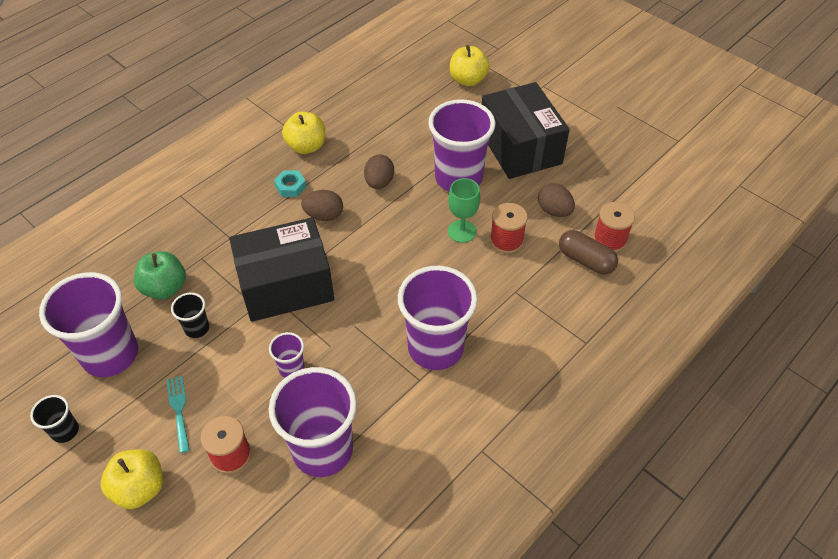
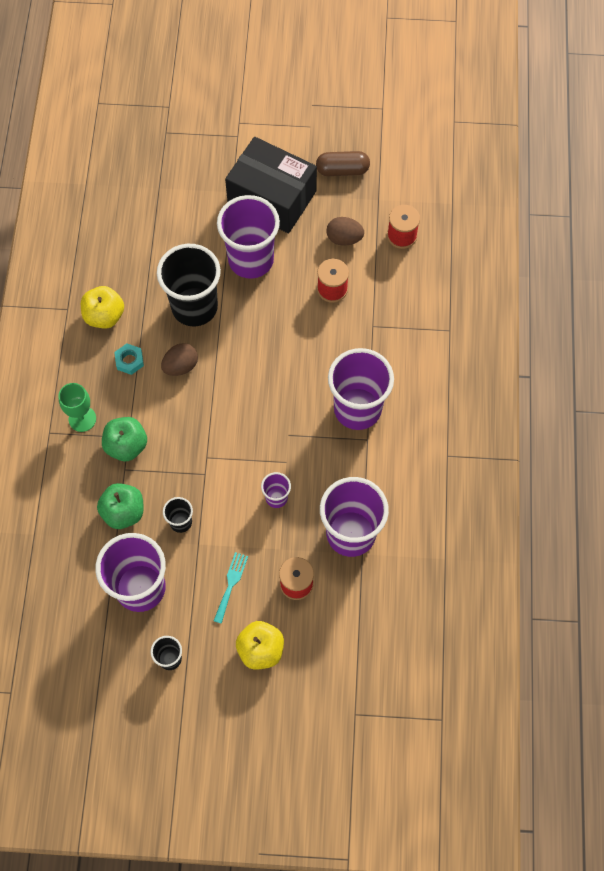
camera: 40 degrees left, 15 degrees up
(179, 410) = (231, 584): turquoise fork -> turquoise fork turned 75 degrees clockwise
(222, 242) = (126, 446): none -> green apple
(286, 285) = (210, 442): black box -> none
(379, 182) = (194, 307): brown egg -> black cup
(462, 231) = (294, 304): green goblet -> green goblet (82, 419)
(468, 80) = (173, 158): yellow apple -> none
(585, 260) = (399, 265): brown capsule -> brown capsule (342, 170)

